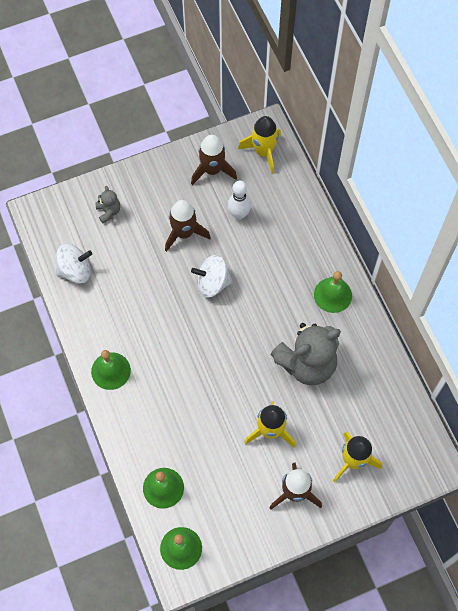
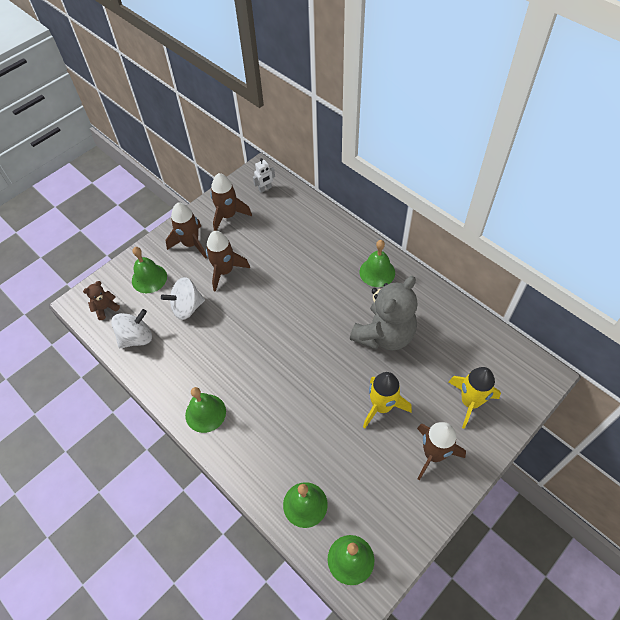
camera: 20 degrees left, 10 degrees down
(57, 228) = (105, 308): none -> brown teddy bear
(109, 211) = (149, 278): grey teddy bear -> green bell
(163, 188) = (191, 244): none -> brown rocket
(212, 283) = (268, 301): white spinning top -> white spinning top (187, 307)
(239, 214) = (266, 240): white bowling pin -> none
(263, 152) = (265, 189): yellow rocket -> white robot

